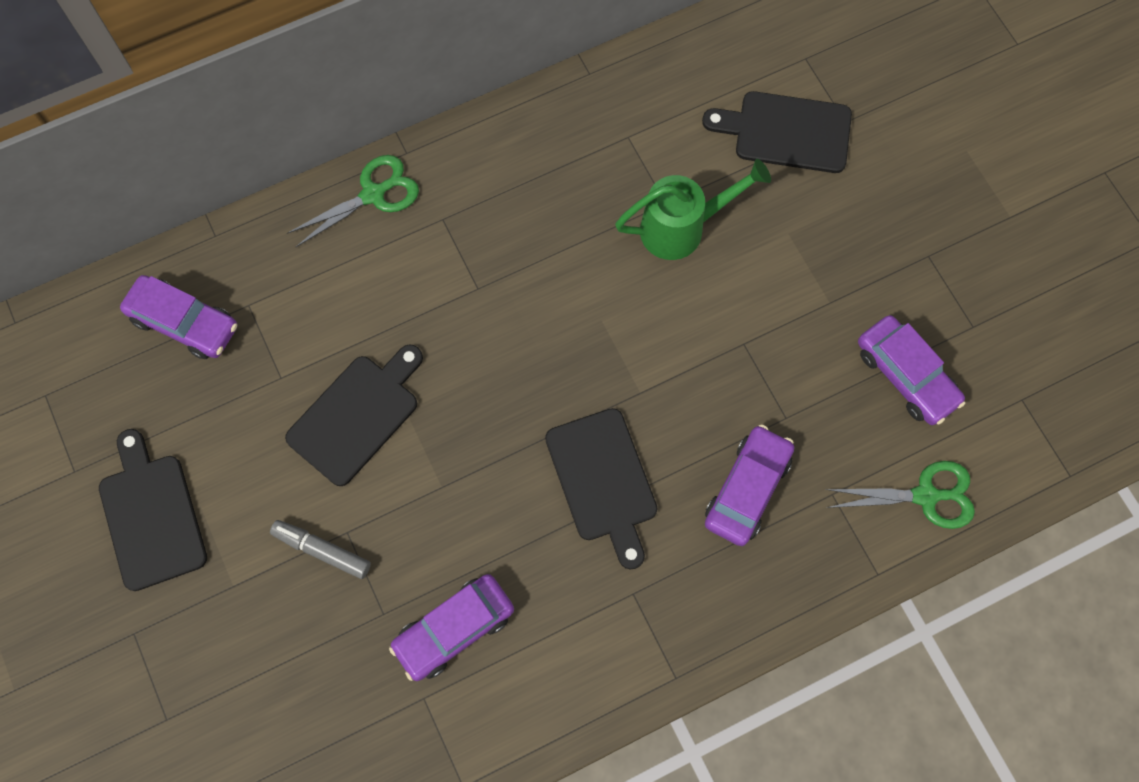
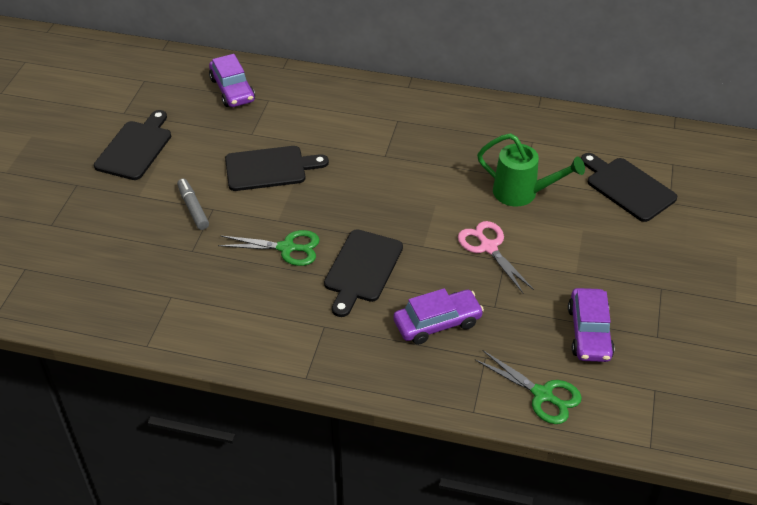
camera: 40 degrees right, 25 degrees down
(374, 194) = (374, 93): green scissors -> green scissors (287, 248)
(454, 629) = (217, 279): purple car -> none
(711, 338) = (488, 247): none -> pink scissors

